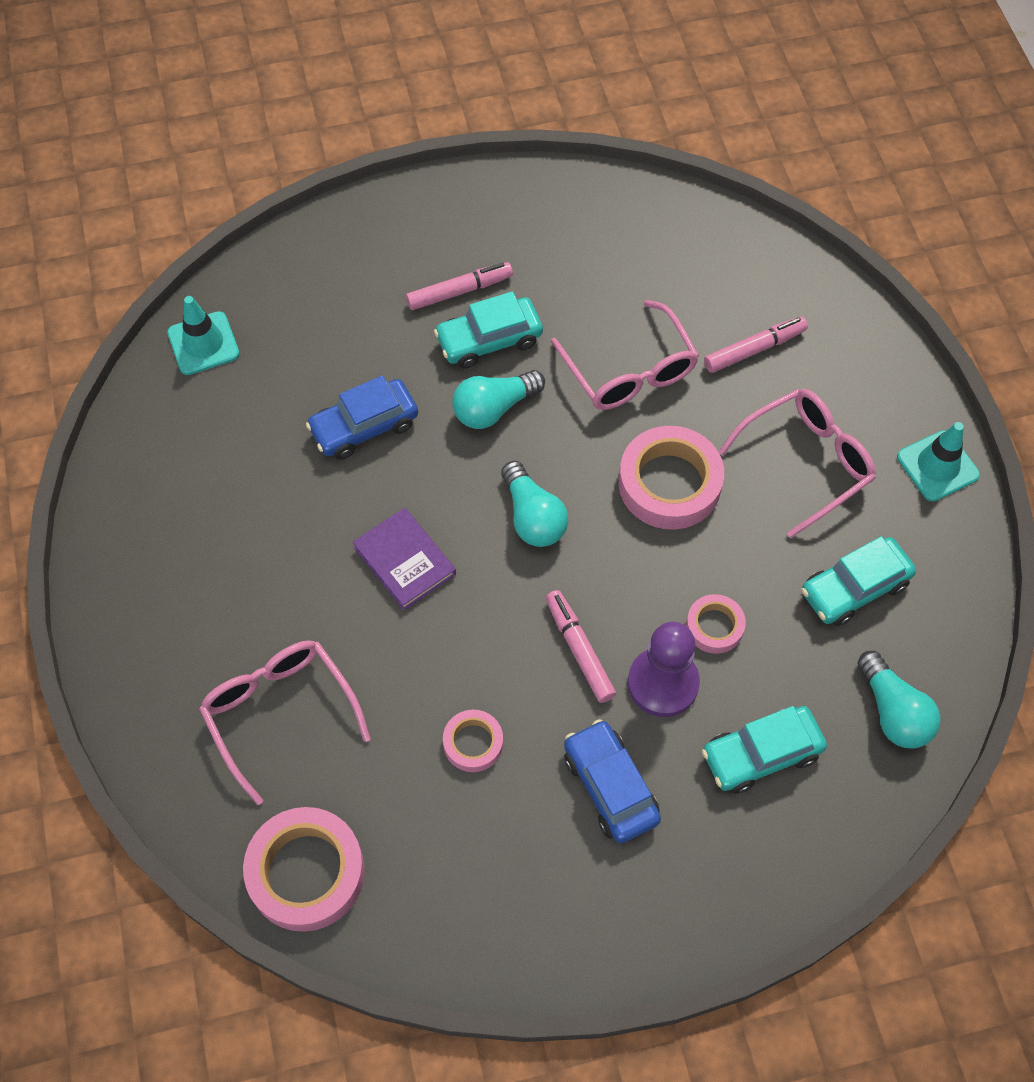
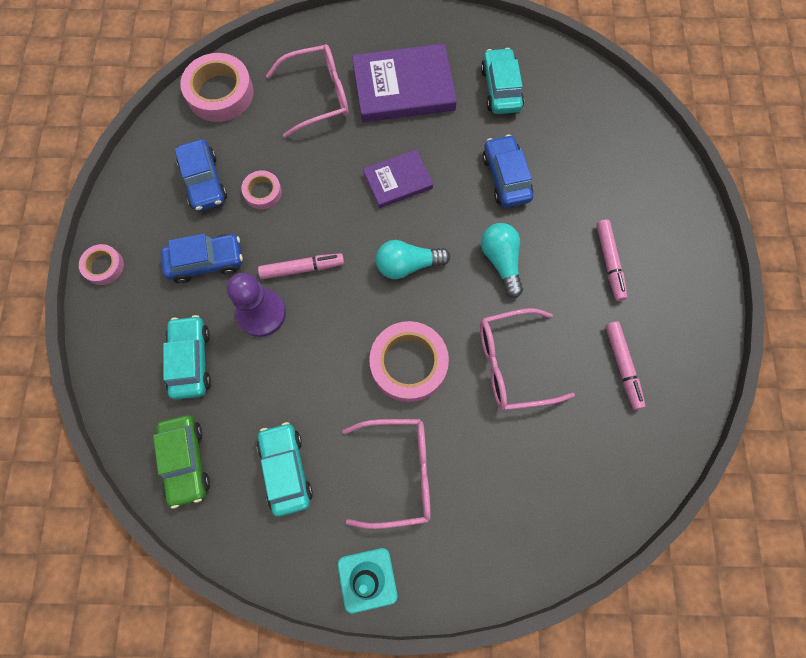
camera: 105 degrees right, 10 degrees up
(203, 343) = (594, 96): turquoise traffic cone -> none
(238, 592) = (403, 87): none -> purple book
(478, 838) = (204, 181): none -> blue car
(489, 340) = (561, 272): turquoise car -> turquoise car (500, 89)
(714, 626) = (289, 359): pink tape -> pink tape (104, 266)
(754, 349) = (511, 467): pink marker -> pink marker (622, 366)
(806, 462) = (399, 472): pink glasses -> pink glasses turned 75 degrees counterclockwise
(893, 712) = (186, 461): turquoise light bulb -> green car

